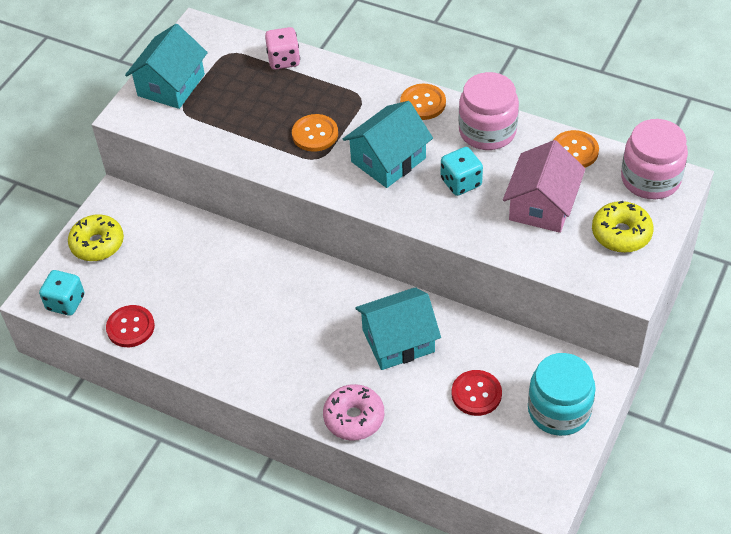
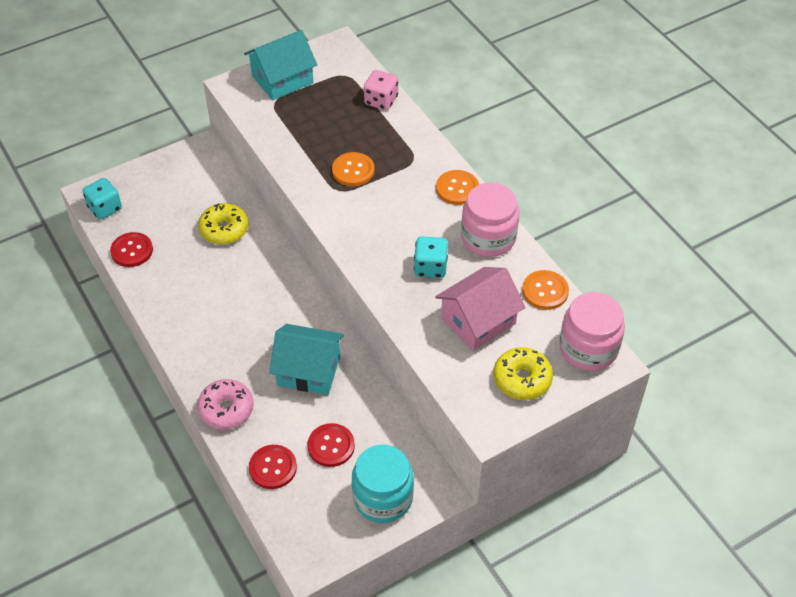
camera: 30 degrees right, 0 degrees up
(97, 244) = (161, 177): yellow donut -> yellow donut (224, 229)
(388, 160) = (390, 220): turquoise house -> none
(442, 443) = (273, 468): none -> red button

